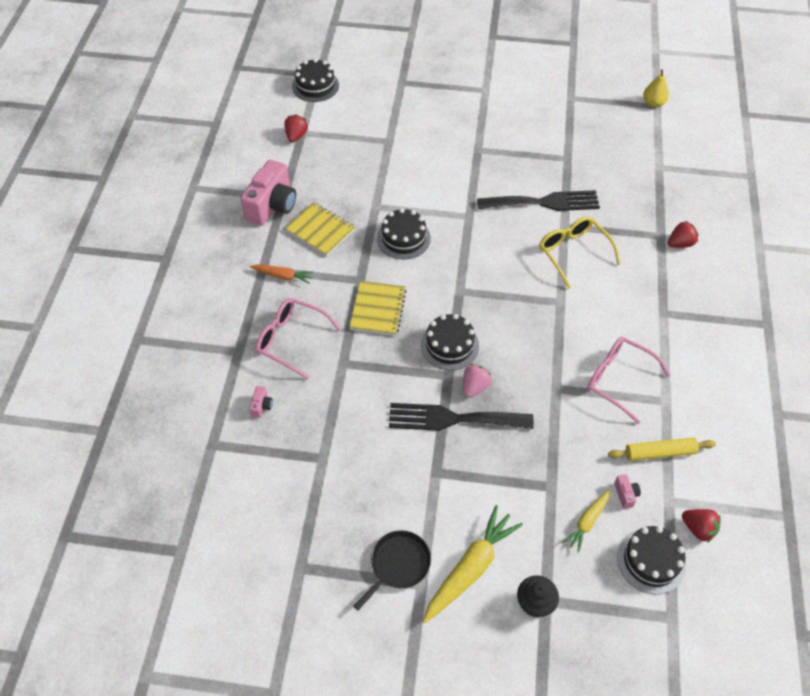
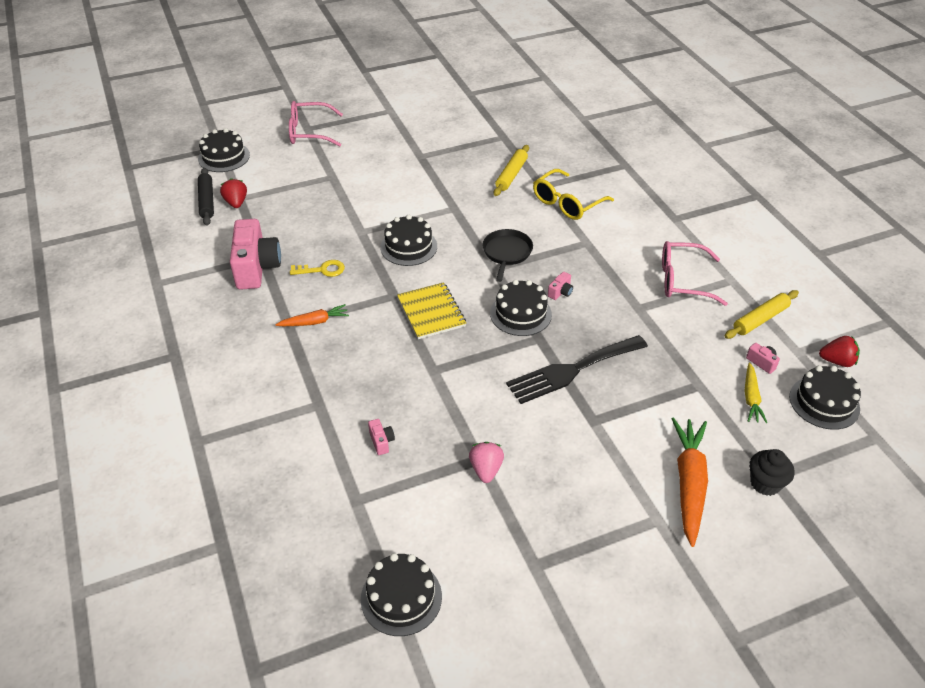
camera: 30 degrees left, 10 degrees down
(190, 538) = (401, 597): none -> black cake
(275, 125) = (207, 201): none -> black rolling pin
(292, 340) = (367, 372): pink glasses -> pink glasses (309, 132)
(320, 230) = (322, 270): yellow notebook -> yellow key
(398, 565) = (624, 514): black pan -> black pan (506, 253)
(470, 568) = (689, 483): yellow carrot -> orange carrot
(475, 387) = (570, 337): pink strawberry -> pink strawberry (486, 469)
(499, 341) = (560, 292): none -> pink camera
(544, 202) = (511, 175): black fork -> yellow rolling pin
(573, 253) = (567, 203): yellow glasses -> yellow glasses turned 75 degrees counterclockwise
(653, 103) = (540, 76): yellow pear -> none
(680, 243) = (645, 165): red strawberry -> none

